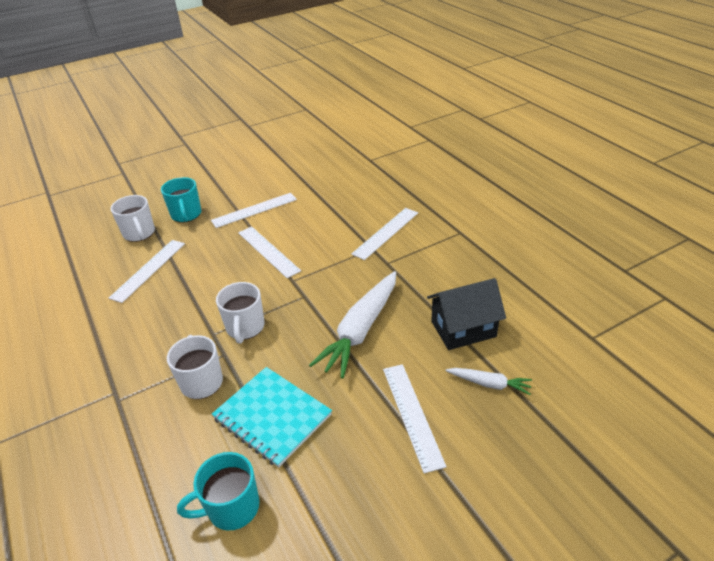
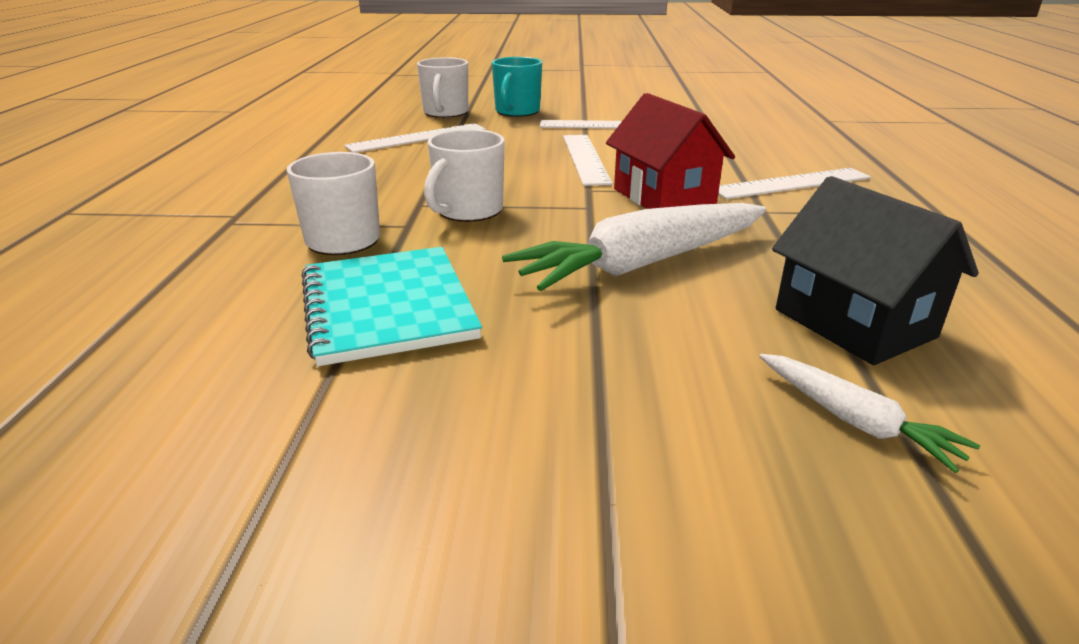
camera: 30 degrees right, 10 degrees down
(231, 508) = (189, 384): turquoise mug -> none
(334, 271) = (664, 197): none -> red house
(412, 414) = (631, 399): white ruler -> none
(463, 329) = (853, 323): black house -> black house turned 45 degrees clockwise

